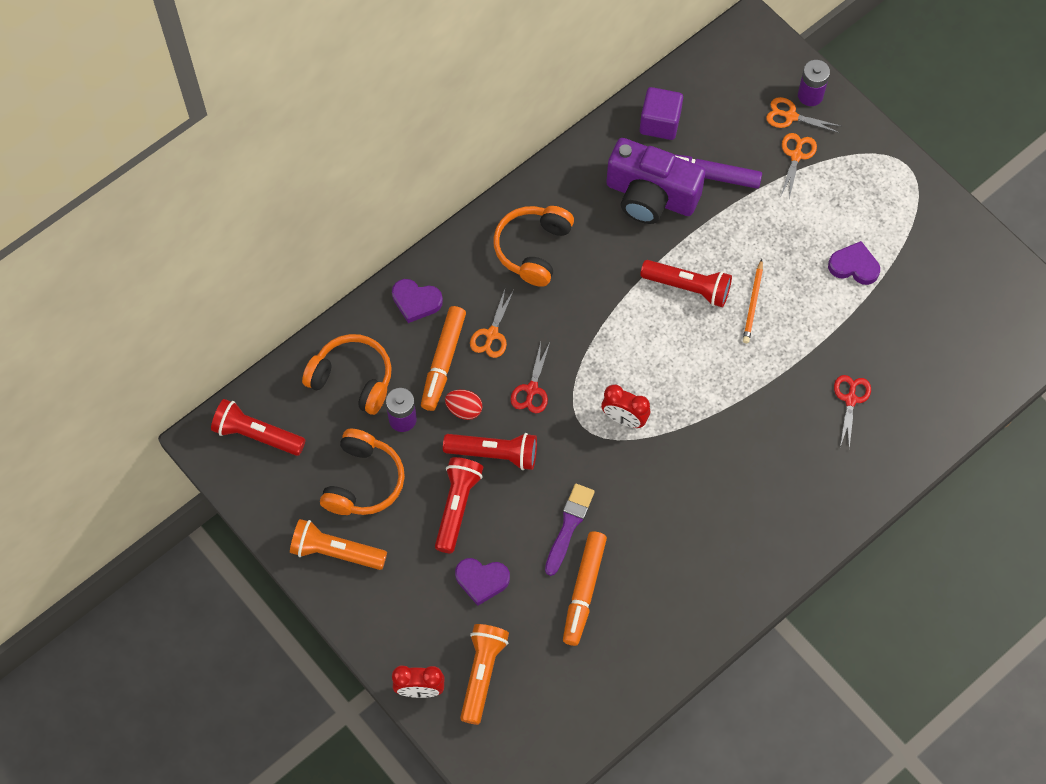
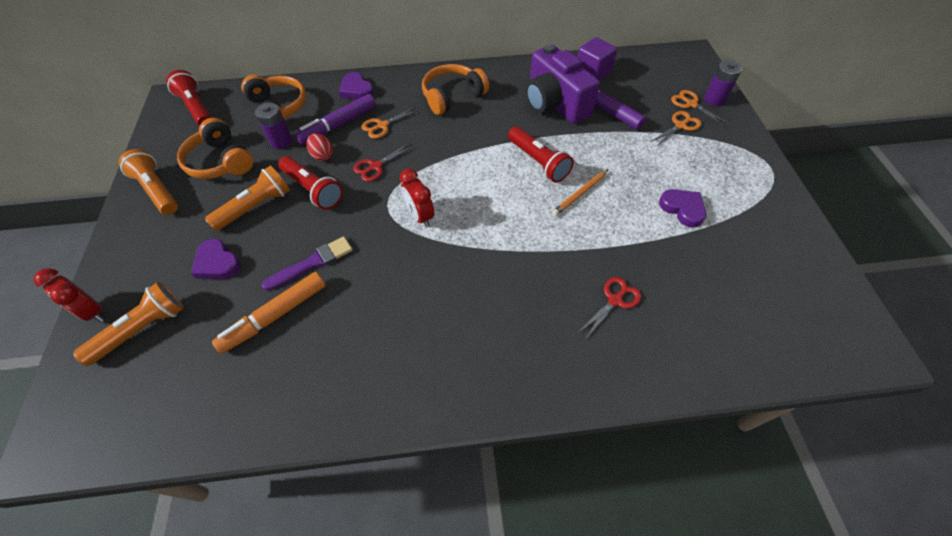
camera: 35 degrees right, 10 degrees down
(363, 481) = (220, 161): orange headphones -> orange headphones turned 90 degrees clockwise
(443, 361) = (338, 125): orange marker -> purple marker
(457, 506) = (256, 207): red flashlight -> orange flashlight

